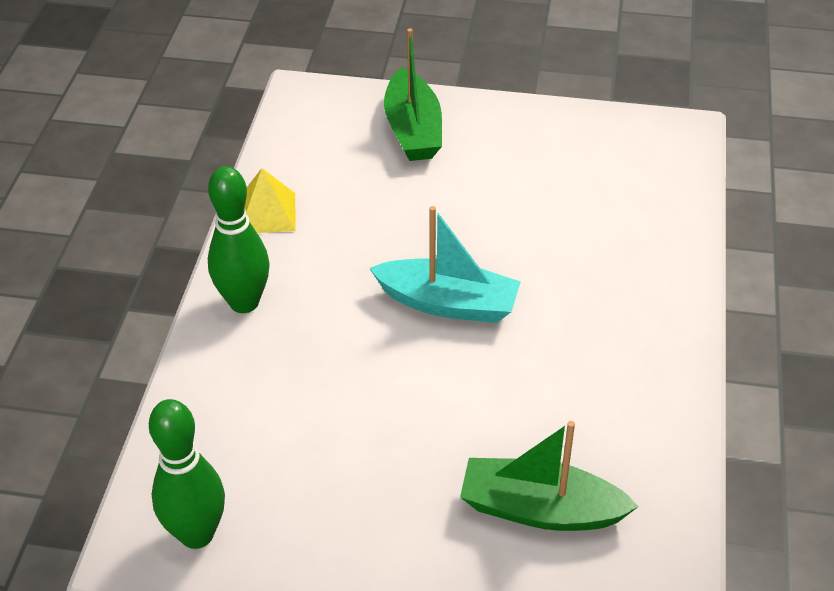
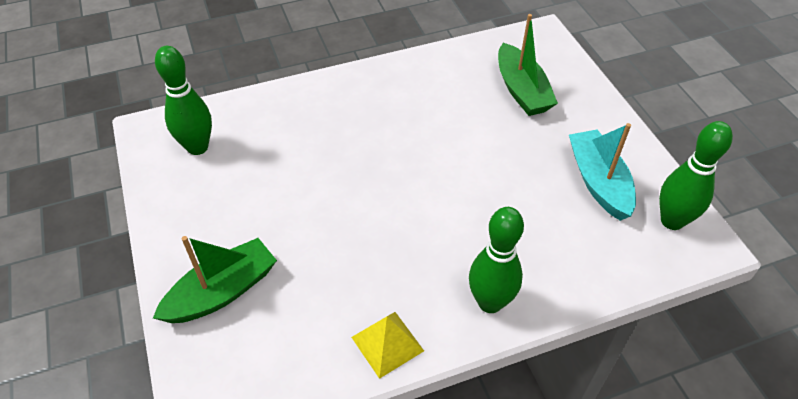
camera: 120 degrees left, 5 degrees up
(448, 303) = (405, 185): turquoise boat -> turquoise boat (598, 182)
(627, 159) = (197, 147): none -> green bowling pin

